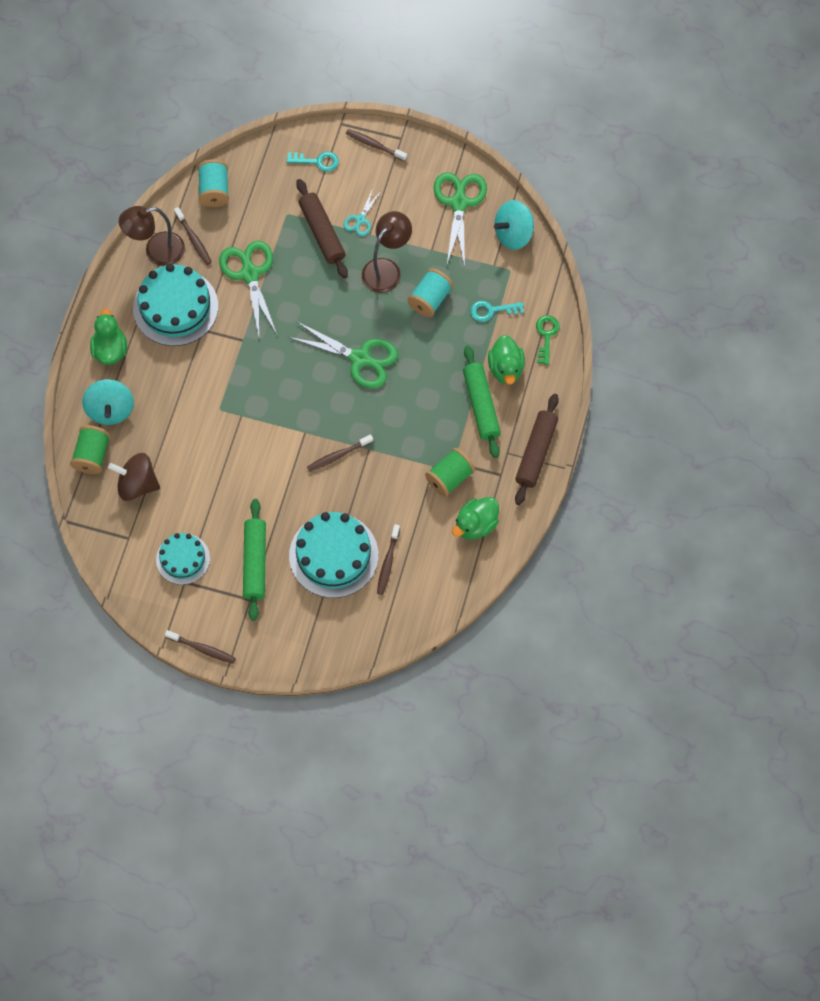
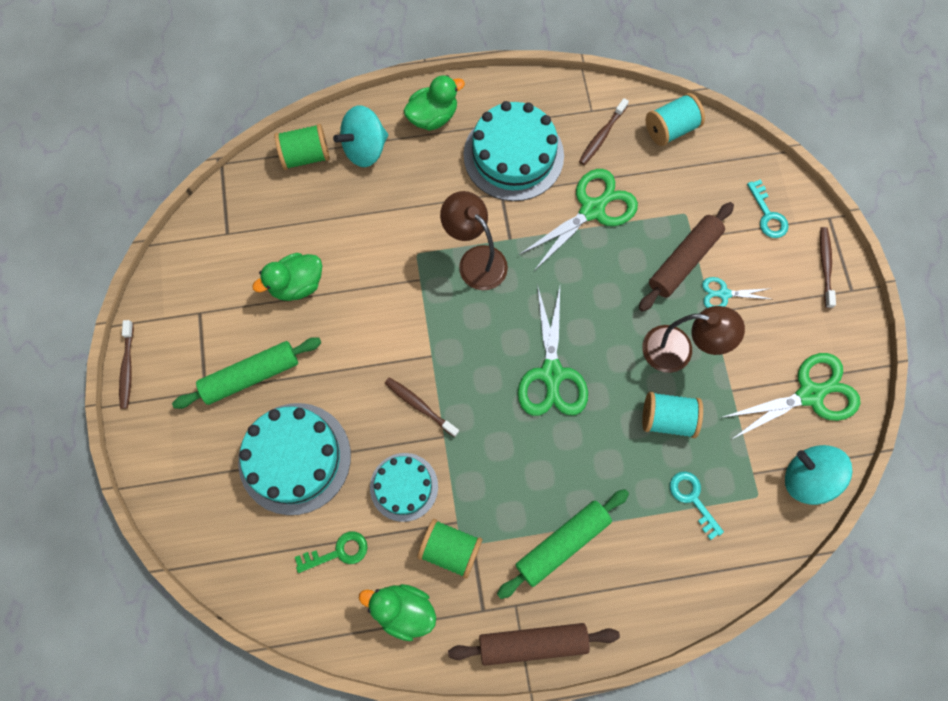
camera: 65 degrees right, 5 degrees up
(137, 484) = (292, 213): brown spinning top -> none
(156, 251) = (568, 107): brown lamp -> brown lamp (475, 260)
(183, 559) = (225, 299): turquoise cake -> turquoise cake (404, 487)
(388, 562) = (311, 525): brown toothbrush -> none
(506, 368) = (626, 551): green duck -> green duck (297, 284)
(546, 336) = (695, 582): green key -> green key (338, 552)

